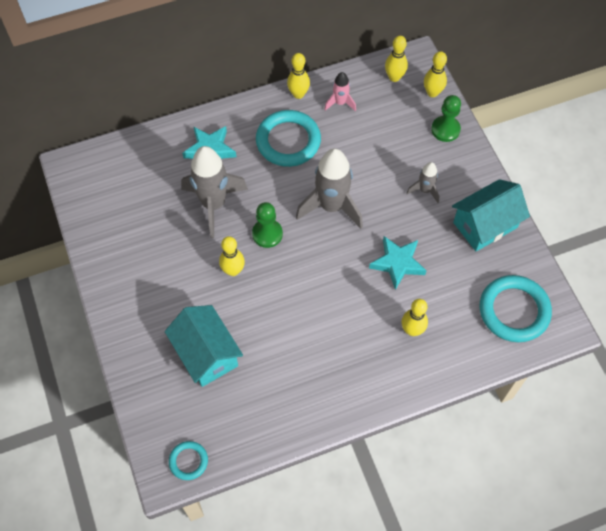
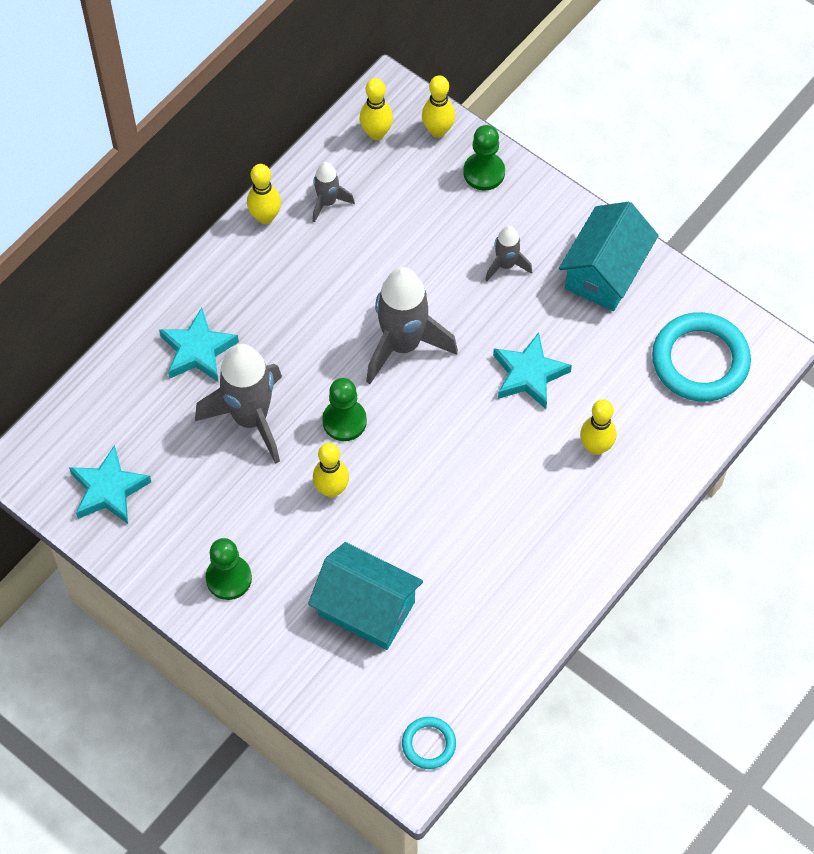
camera: 30 degrees left, 0 degrees up
(107, 204) = (108, 489): none -> turquoise star
(138, 291) = (229, 578): none -> green pawn
(288, 141) = (293, 287): turquoise ring -> none
(340, 103) = (327, 202): pink rocket -> grey rocket

